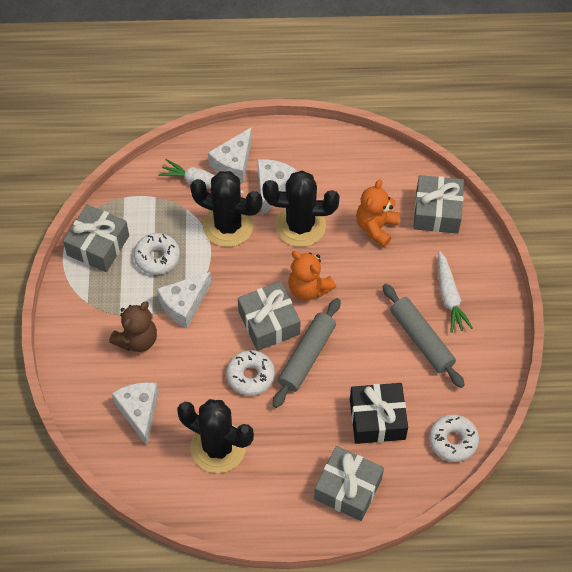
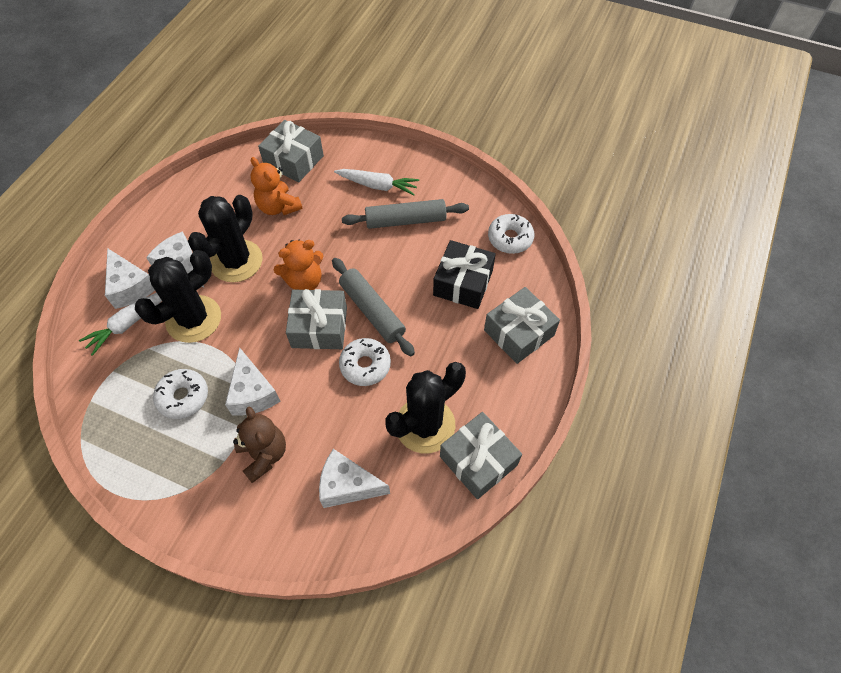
camera: 65 degrees left, 0 degrees up
(98, 245) = (128, 450): grey gift -> grey gift (478, 461)

